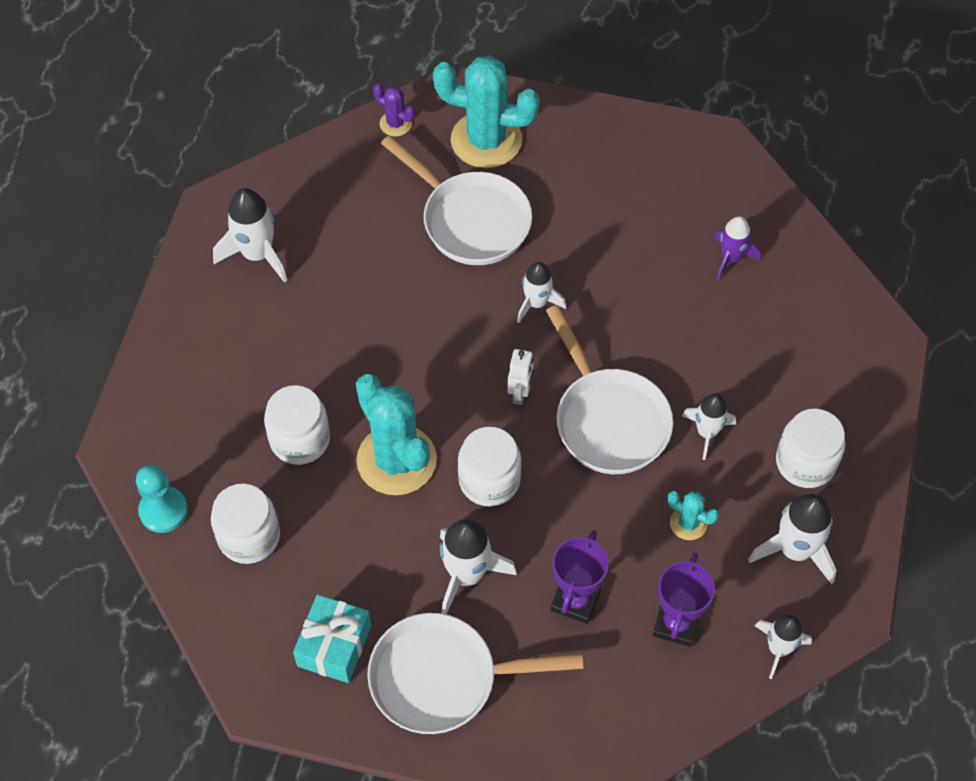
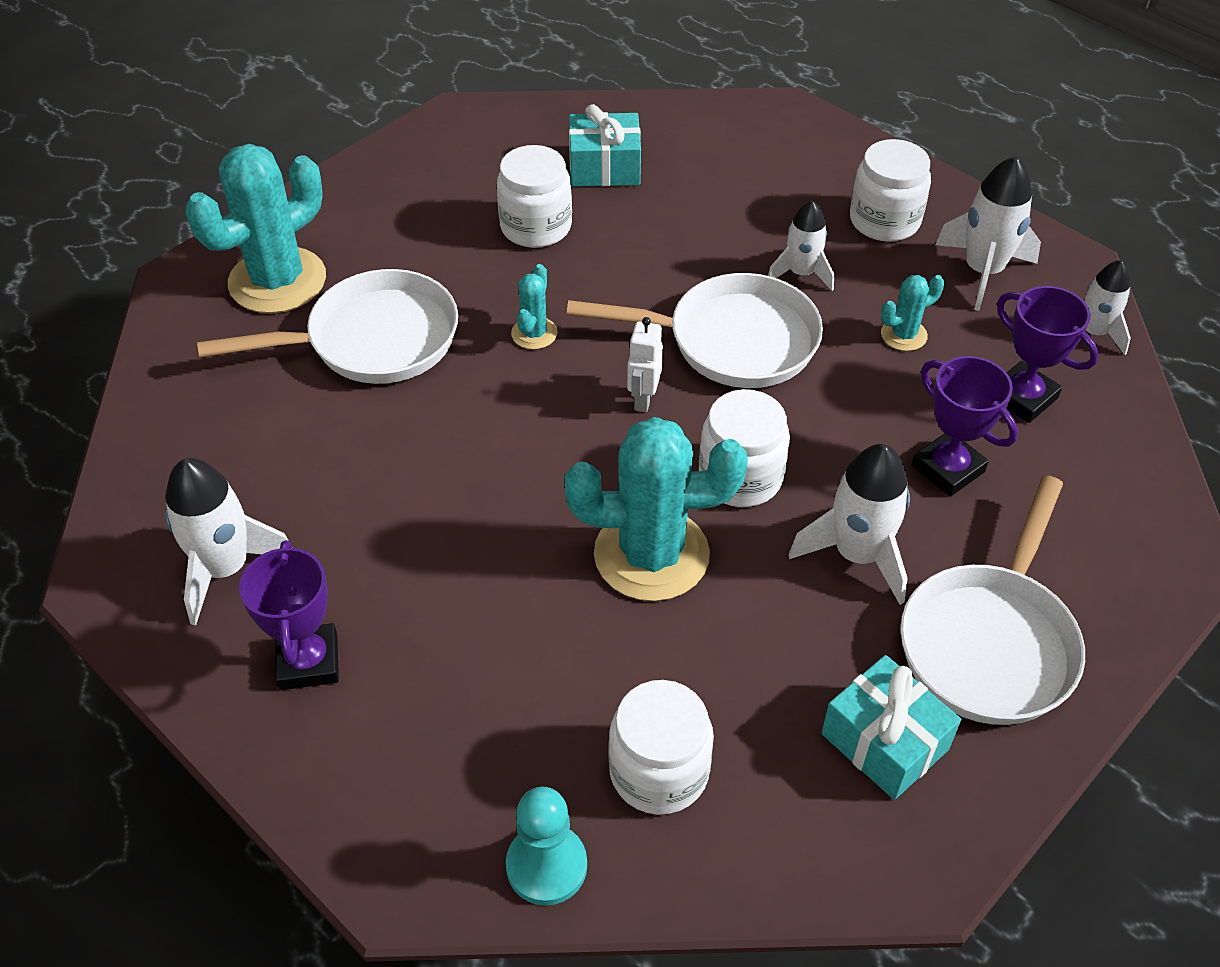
camera: 60 degrees left, 10 degrees down
(221, 330) = (308, 662): none -> purple trophy
(300, 439) = (548, 645): white jar -> white jar (536, 227)
(395, 124) = (172, 347): purple cactus -> none
(520, 394) = (643, 399): white robot -> white robot turned 120 degrees counterclockwise
(537, 303) = (534, 333): white rocket -> turquoise cactus
(730, 258) = (604, 167): purple rocket -> turquoise gift

